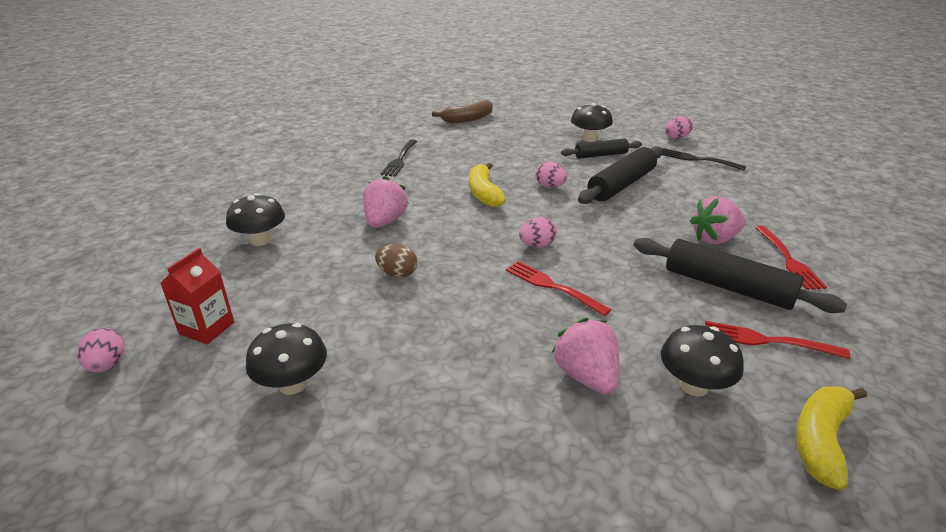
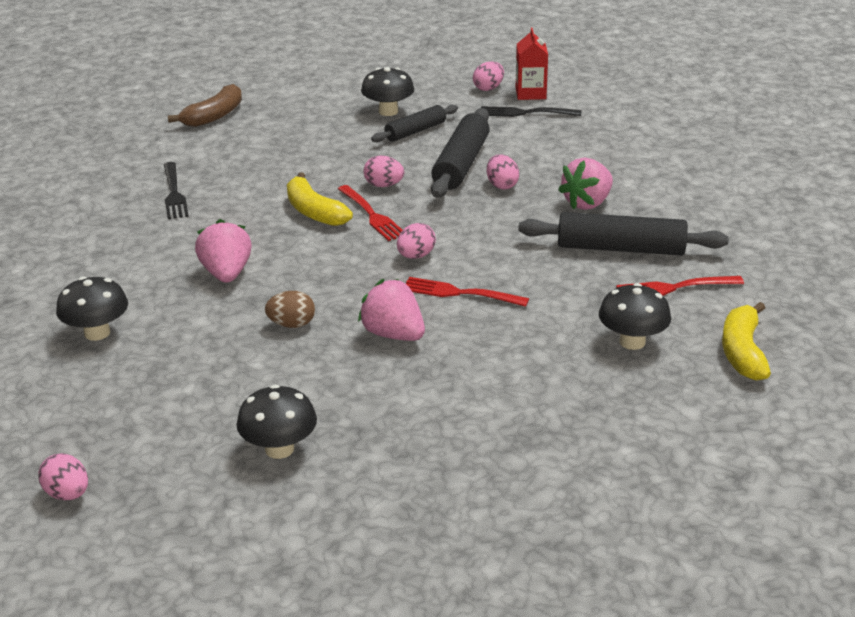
camera: 25 degrees left, 0 degrees up
(207, 328) = (137, 432): red carton -> red carton (530, 93)
(586, 376) = (540, 361): pink strawberry -> pink strawberry (393, 334)
(645, 207) = (502, 185): none -> pink egg
(788, 259) = (662, 207): red fork -> red fork (371, 215)

